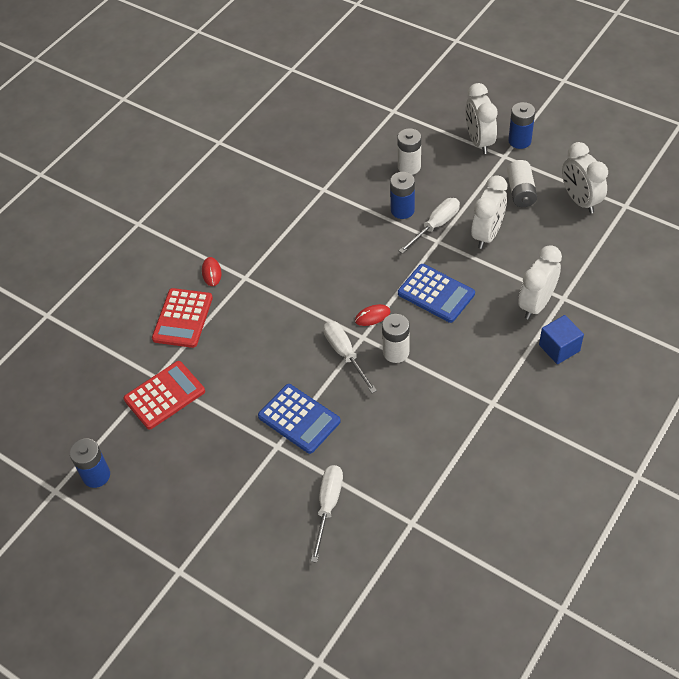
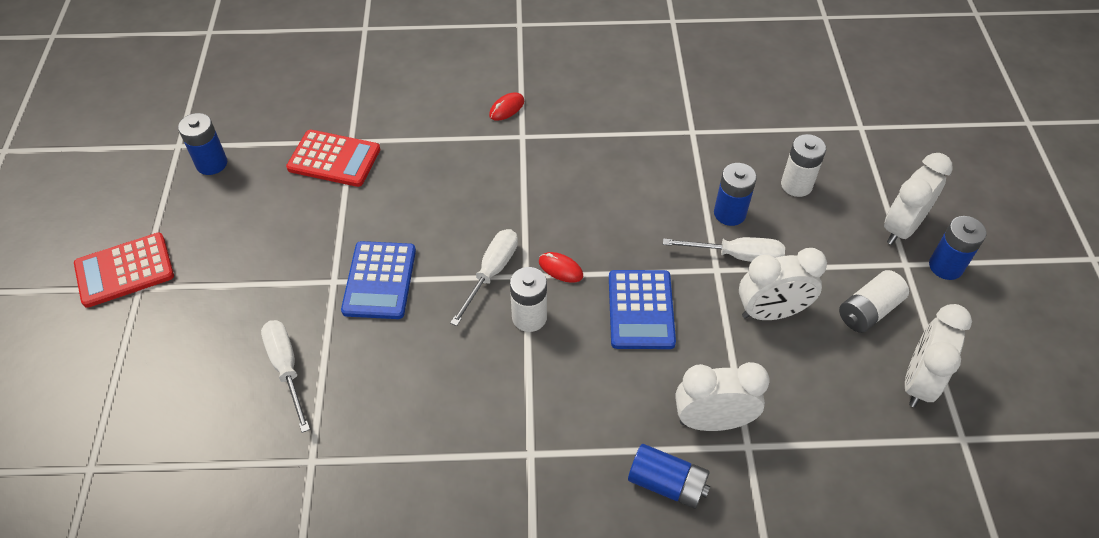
camera: 50 degrees right, 0 degrees up
(183, 318) = (434, 119): red calculator -> red calculator (124, 270)
(328, 506) = (286, 368): white screwdriver -> white screwdriver turned 90 degrees counterclockwise
(559, 348) = (667, 483): blue cube -> blue battery

